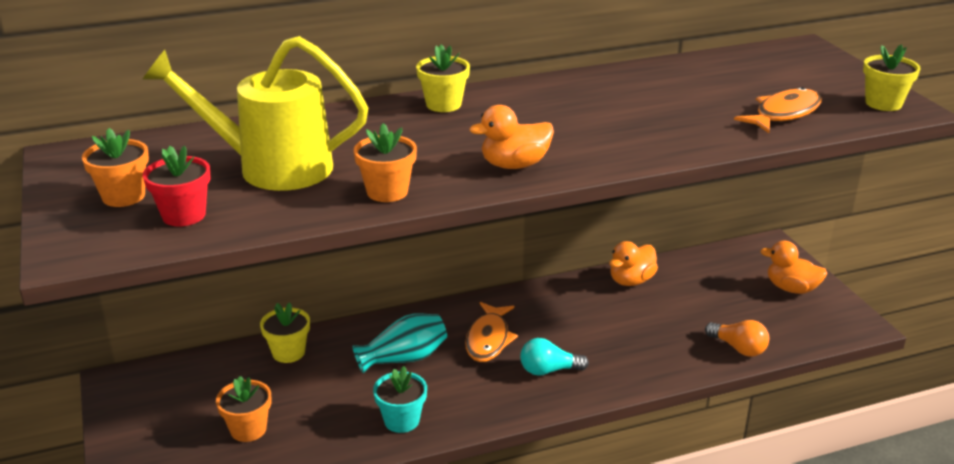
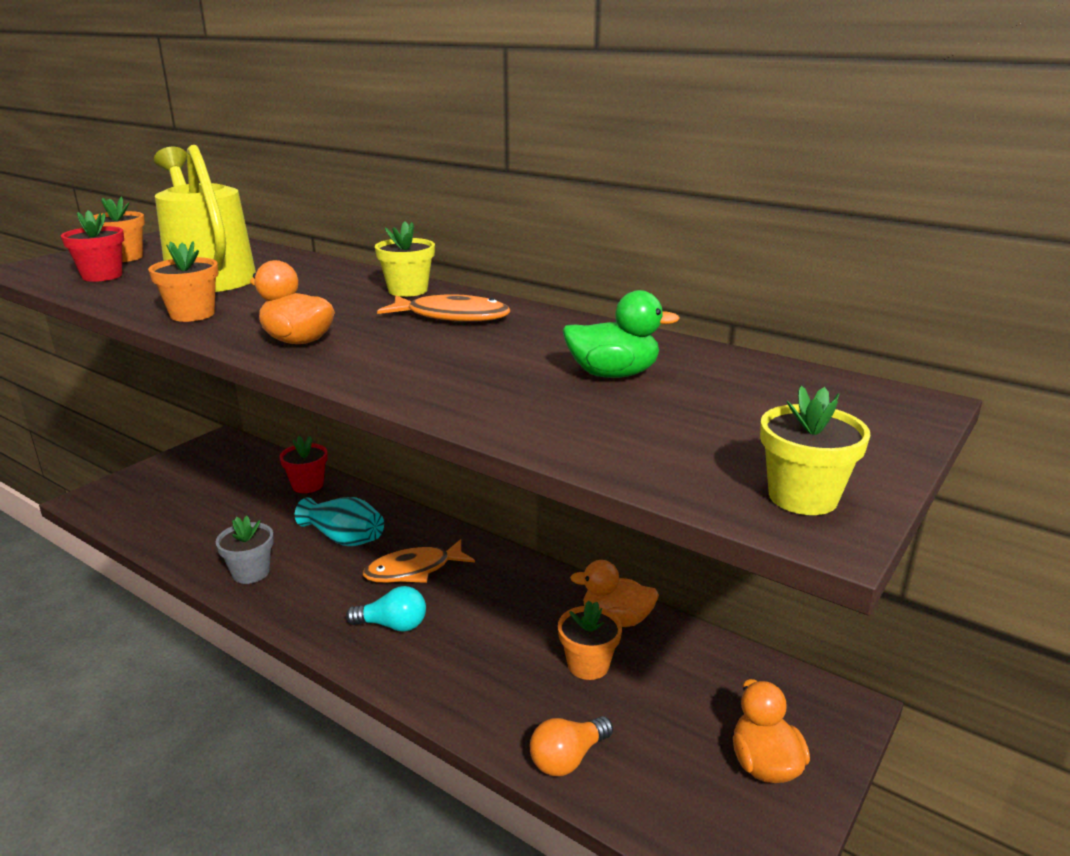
camera: 55 degrees right, 5 degrees down
(248, 429) = (194, 509): orange flower pot -> orange flower pot (588, 665)
(288, 352) = (307, 485): yellow flower pot -> red flower pot
(401, 420) = (251, 572): turquoise flower pot -> grey flower pot
(548, 370) = (393, 625): turquoise light bulb -> turquoise light bulb turned 135 degrees clockwise
(695, 93) = (613, 374): none -> green duck
(738, 348) = (568, 758): orange light bulb -> orange light bulb turned 45 degrees clockwise
(784, 114) = (634, 434): orange fish -> orange fish (452, 317)

